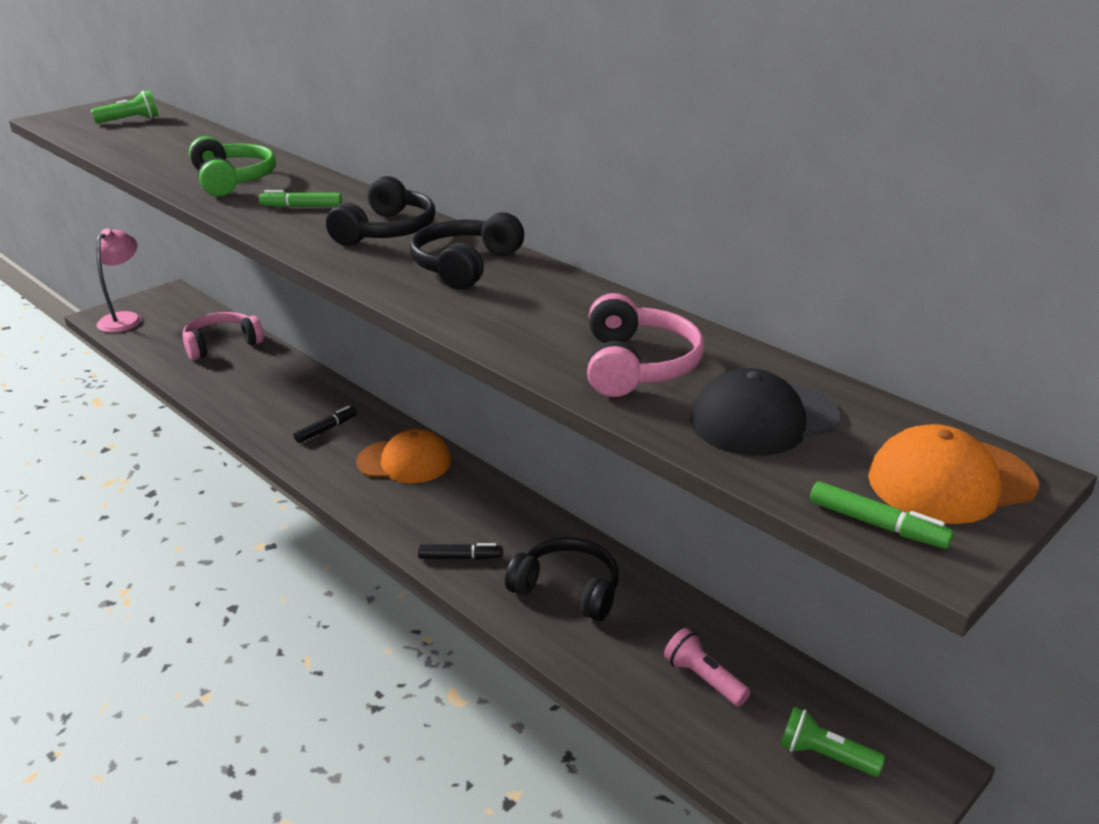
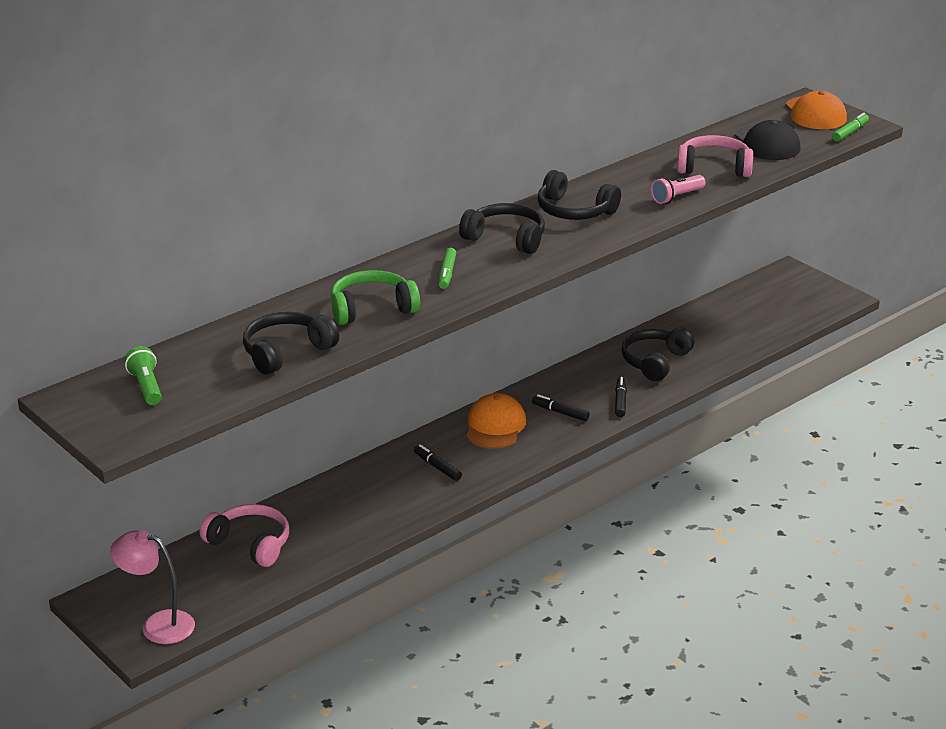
camera: 85 degrees left, 0 degrees up
(161, 155) = (286, 352): none -> black headphones
(222, 344) = (250, 544): pink headphones -> pink headphones turned 150 degrees clockwise
(433, 508) = (560, 412): none -> black marker
(703, 679) = (733, 323): pink flashlight -> pink flashlight (677, 197)
(824, 755) = (786, 296): green flashlight -> none

